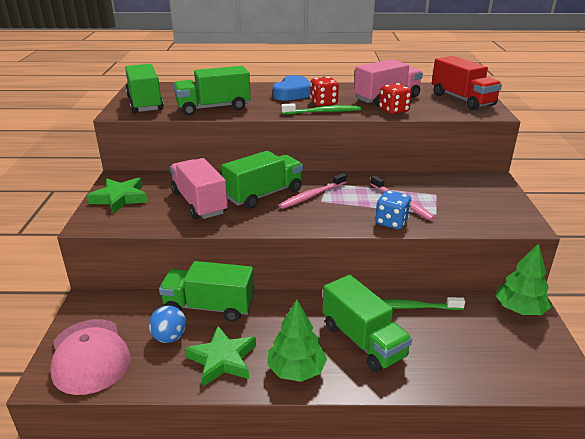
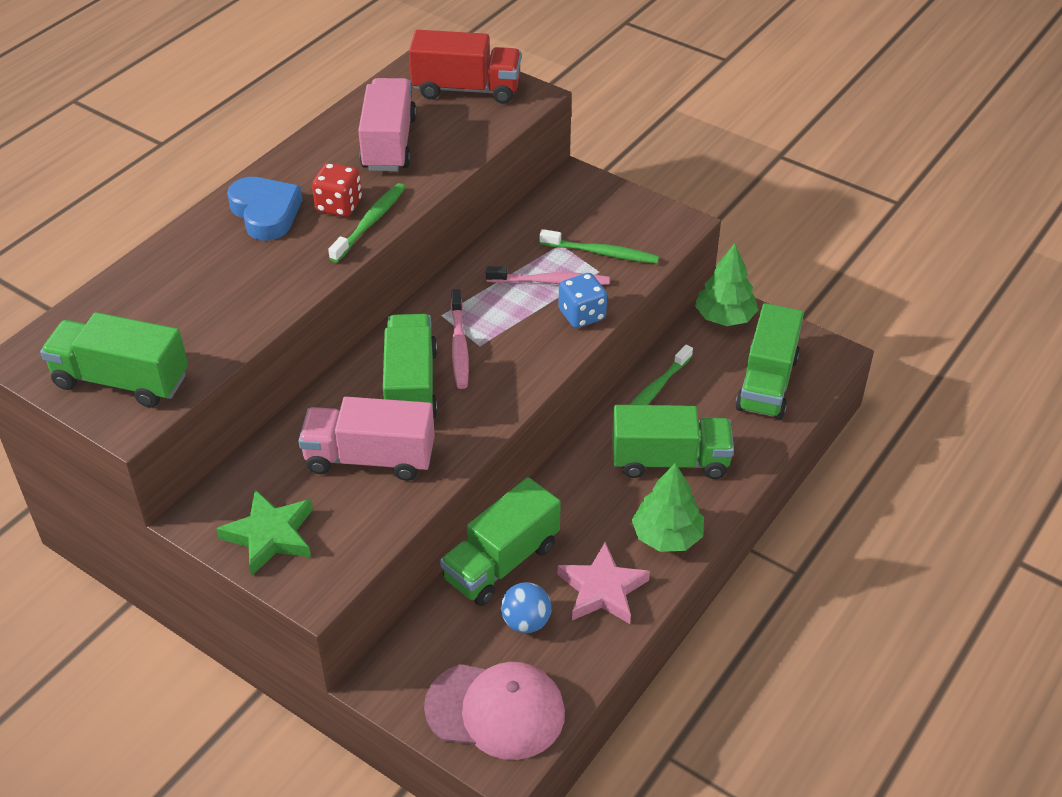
camera: 55 degrees left, 15 degrees up
(213, 108) = (231, 316): green truck -> green truck (767, 383)
(222, 359) = (602, 589): green star -> pink star
(393, 110) = (435, 163): red dice -> none
(452, 209) = (601, 253): none -> green toothbrush

